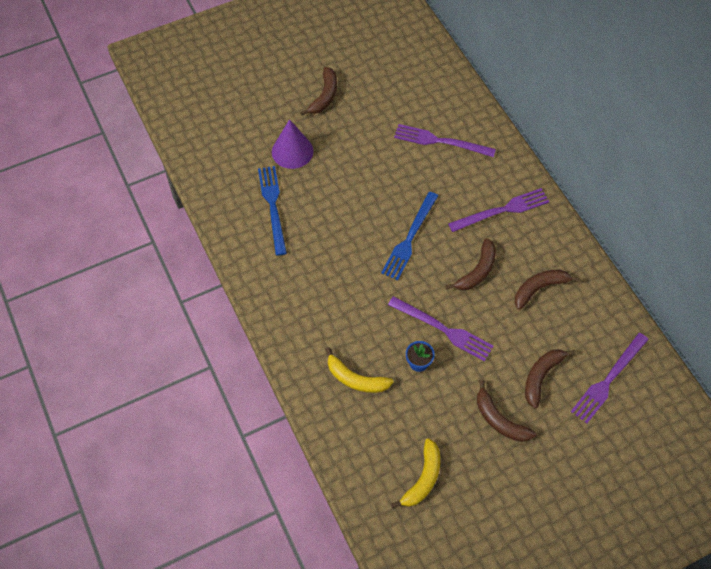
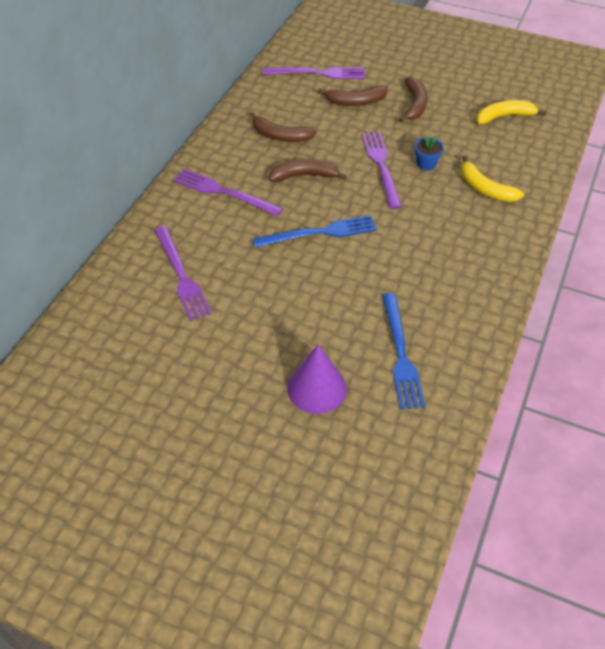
camera: 130 degrees left, 10 degrees down
(273, 206) = (401, 354): blue fork -> blue fork turned 45 degrees counterclockwise
(324, 96) = (209, 414): brown banana -> none
(356, 379) = (485, 189): yellow banana -> yellow banana turned 150 degrees clockwise

